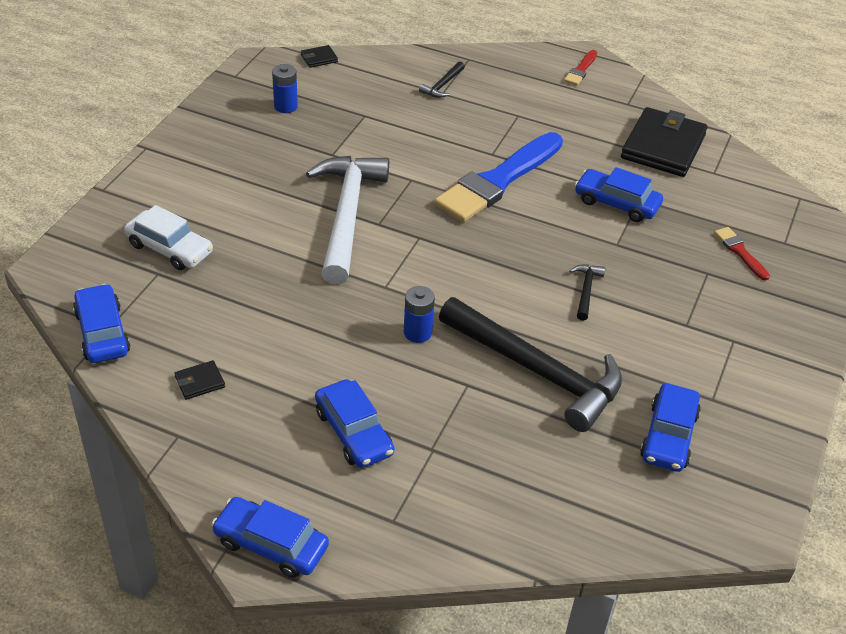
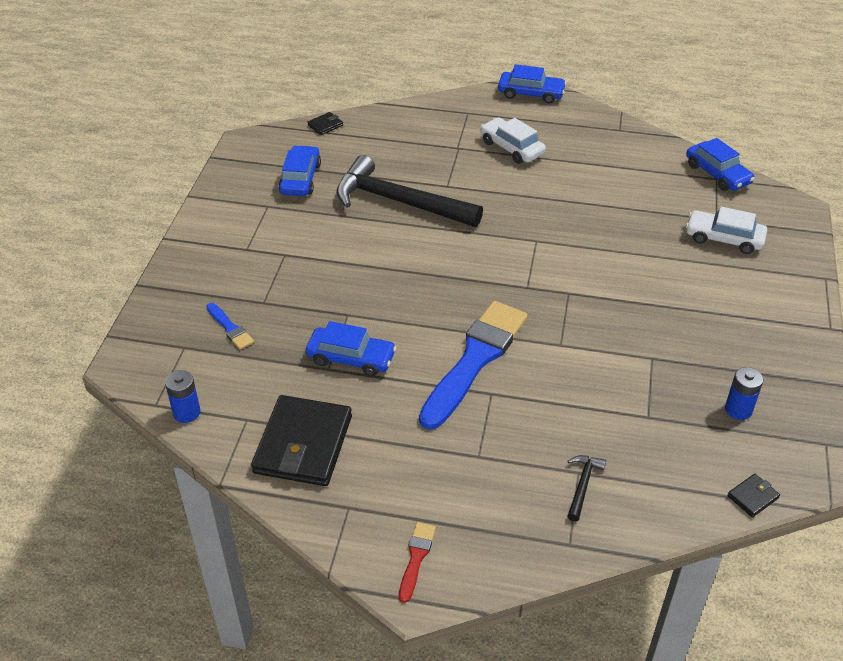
camera: 170 degrees right, 0 degrees up
(200, 382) = (628, 157): black wallet -> black wallet (325, 125)
(347, 215) = (600, 295): white hammer -> none
(353, 432) = (511, 148): blue car -> white car
(417, 333) = (496, 212): blue battery -> blue battery (187, 413)
(586, 290) = (370, 267): black hammer -> none
(740, 252) = (230, 328): red brush -> blue brush

